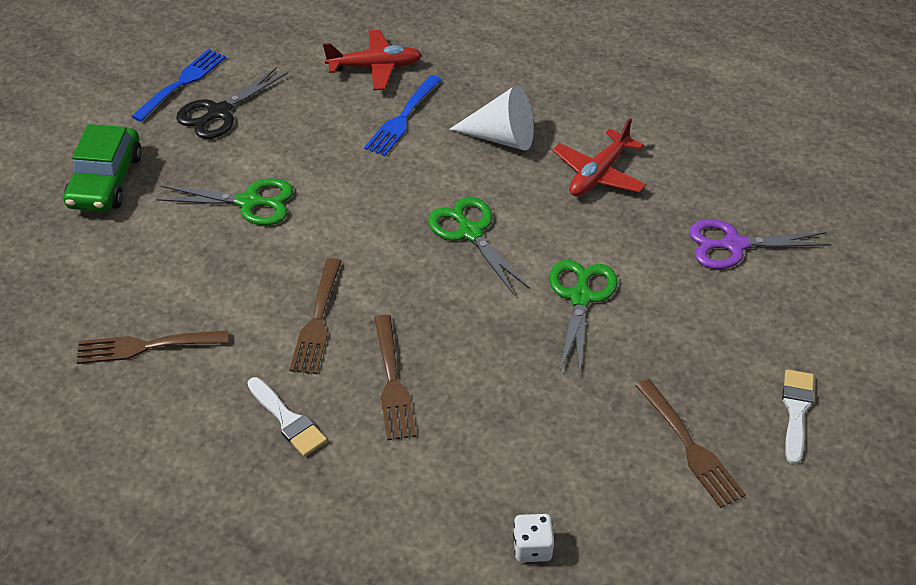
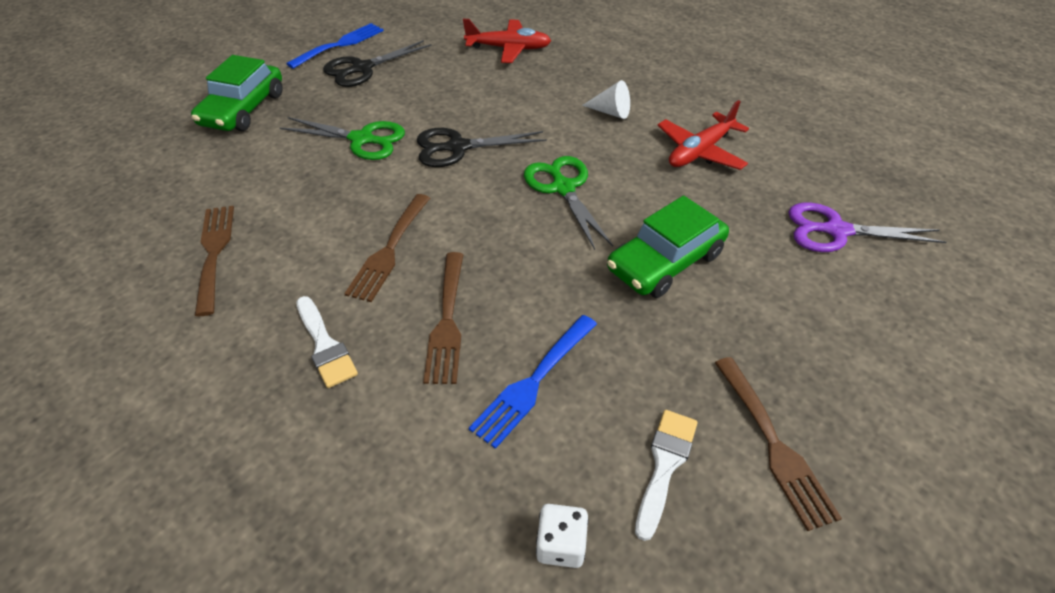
camera: 10 degrees right, 0 degrees up
(145, 346) = (214, 253): brown fork -> brown fork turned 75 degrees clockwise
(352, 199) = (458, 147): none -> black scissors
(402, 119) = (522, 89): blue fork -> blue fork (533, 382)
(501, 137) = (610, 112): white cone -> white cone, size x0.60
(580, 297) = (665, 262): green scissors -> green car
(796, 410) = (907, 419): white brush -> white brush (664, 465)

